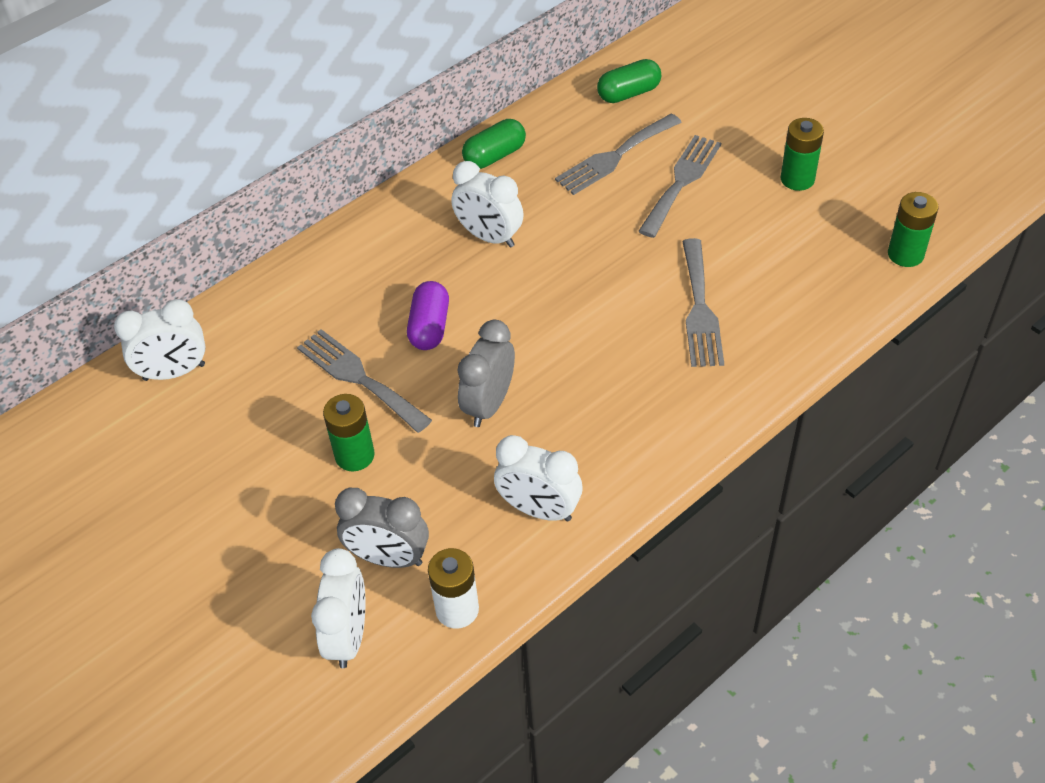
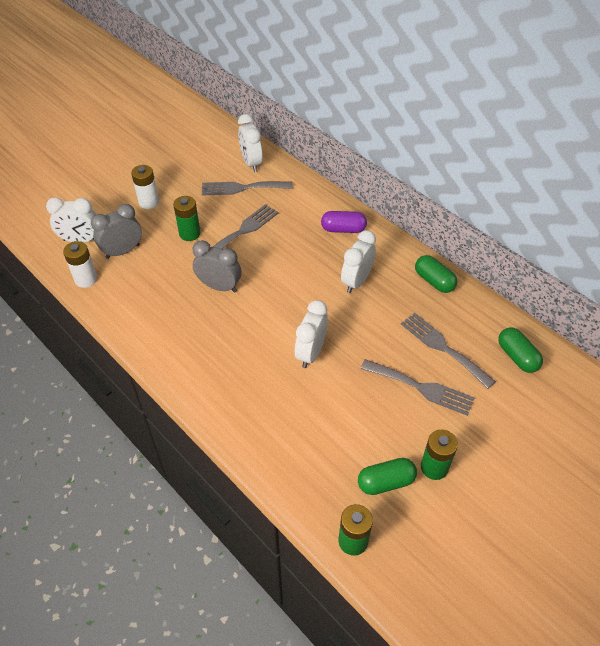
camera: 85 degrees right, 0 degrees up
(255, 530) = (149, 202): none -> white battery
(388, 558) = (123, 251): grey clock -> grey clock turned 45 degrees clockwise
(429, 327) = (280, 257): purple capsule -> purple capsule (343, 229)
(539, 510) = (142, 311): white clock -> white clock (311, 353)
(700, 309) = (293, 394): grey fork -> grey fork (242, 188)
(823, 222) = (386, 482): none -> green capsule

